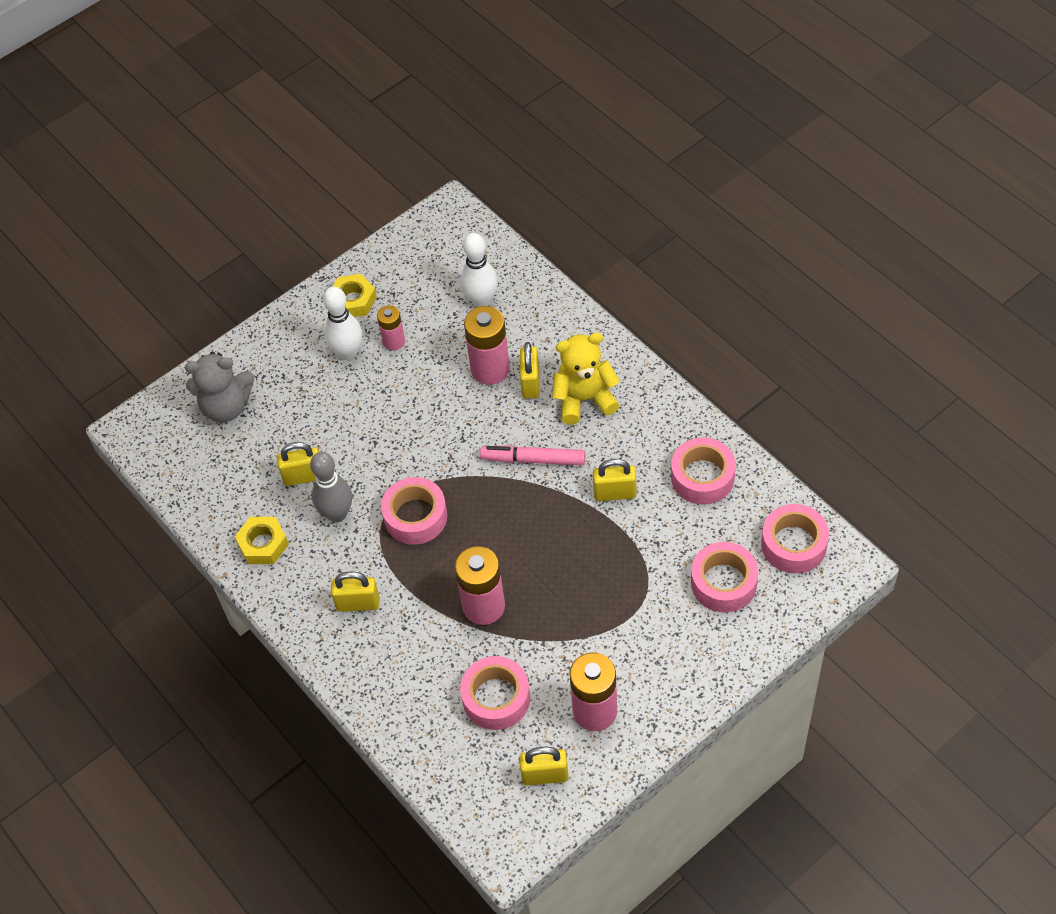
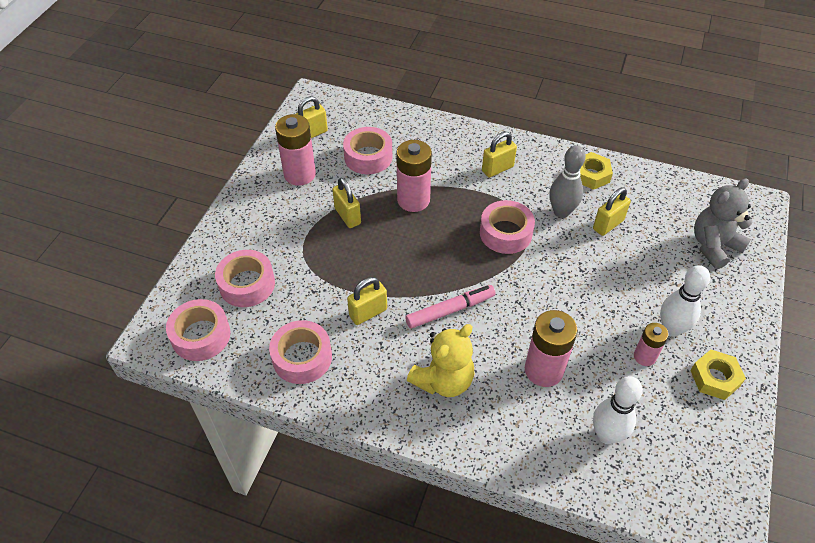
camera: 145 degrees right, 5 degrees down
(530, 383) = (500, 374): yellow padlock -> yellow padlock (347, 216)

